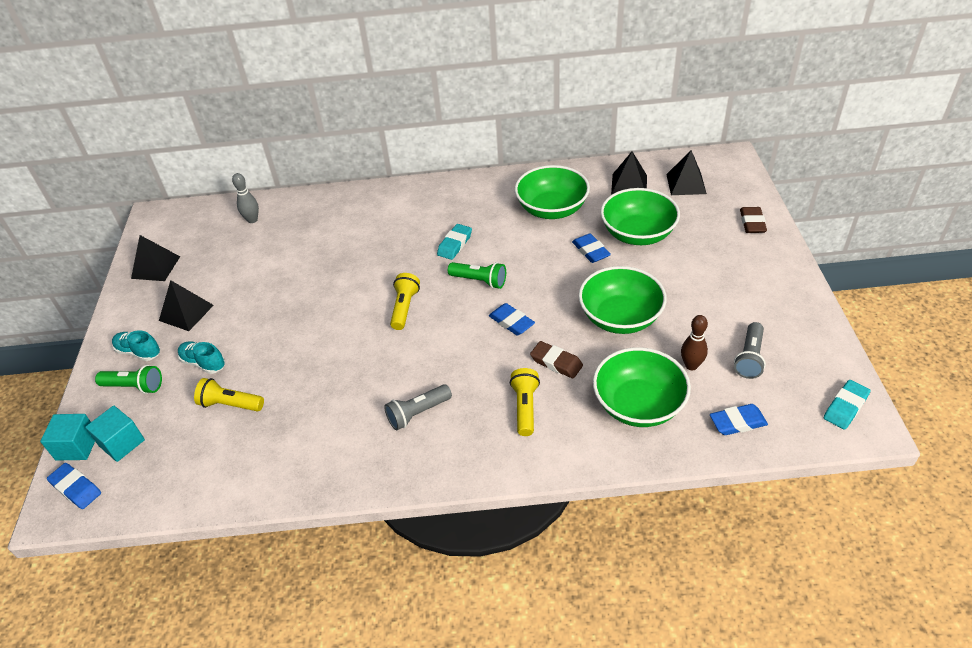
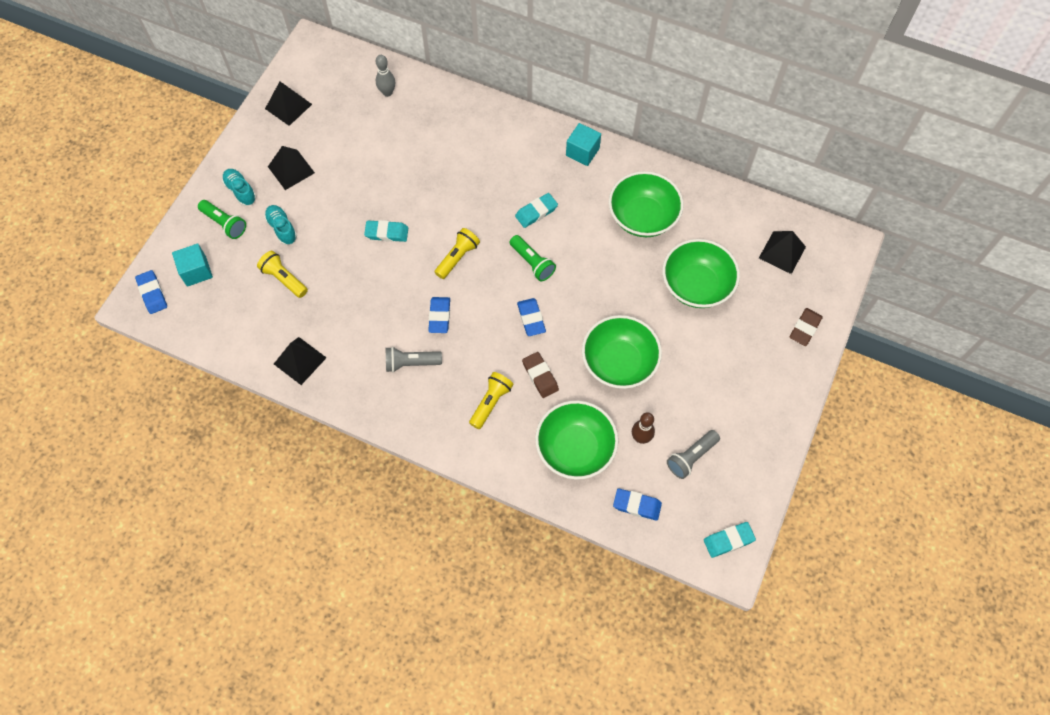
camera: 25 degrees right, 20 degrees up
(77, 446) = (166, 257): turquoise cube -> turquoise cube (582, 152)
(319, 319) = (387, 233): none -> turquoise eraser
(590, 251) = (643, 282): blue eraser -> blue eraser (439, 316)
(629, 184) = (730, 225): black pyramid -> black pyramid (300, 360)

